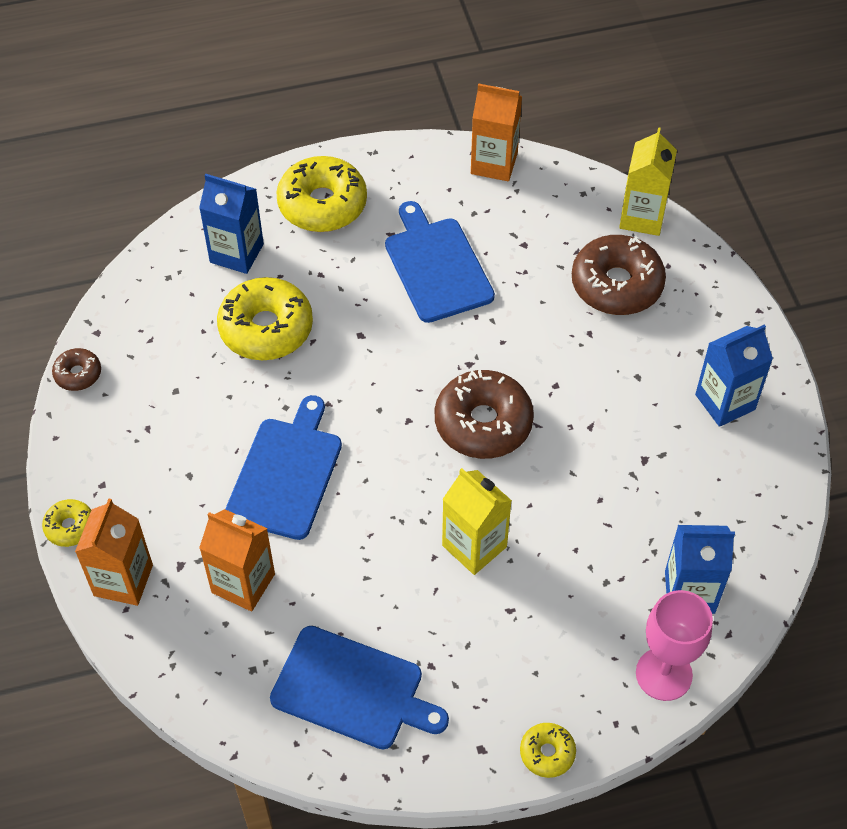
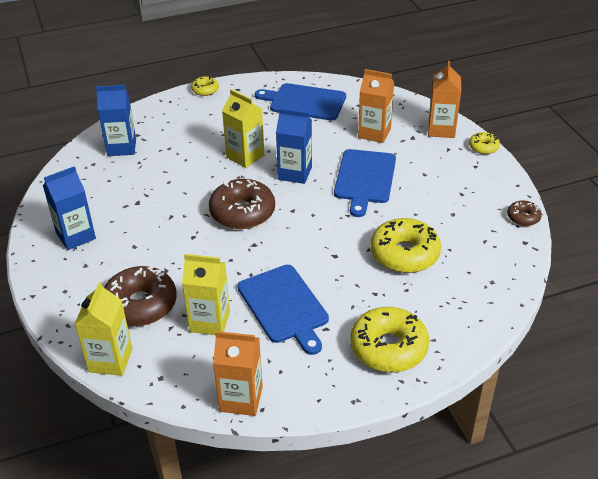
camera: 175 degrees right, 15 degrees down
(236, 253) = (446, 303): blue carton -> blue carton (295, 173)
(529, 254) = (210, 321): none -> yellow carton
(664, 674) = (142, 118): pink goblet -> none

